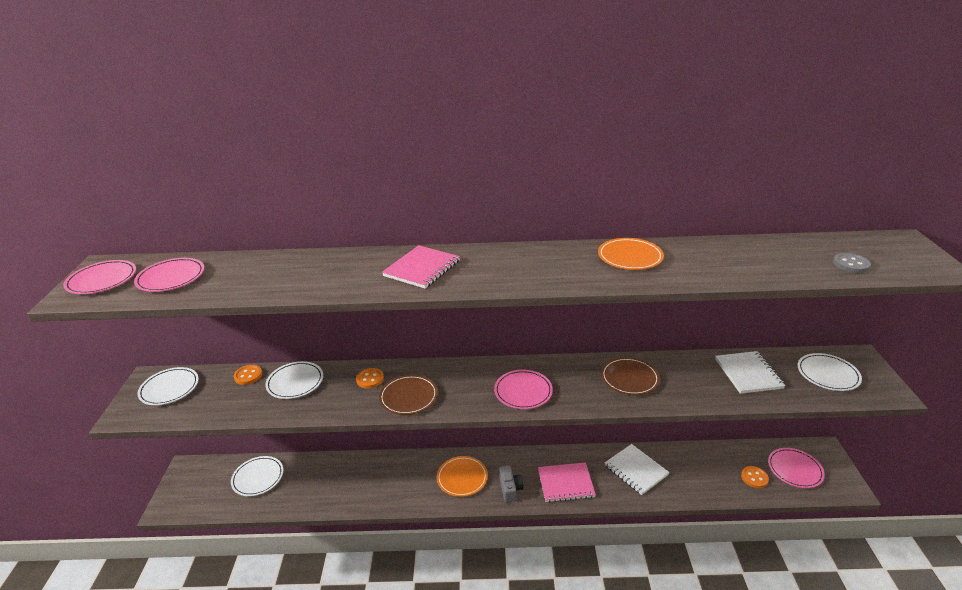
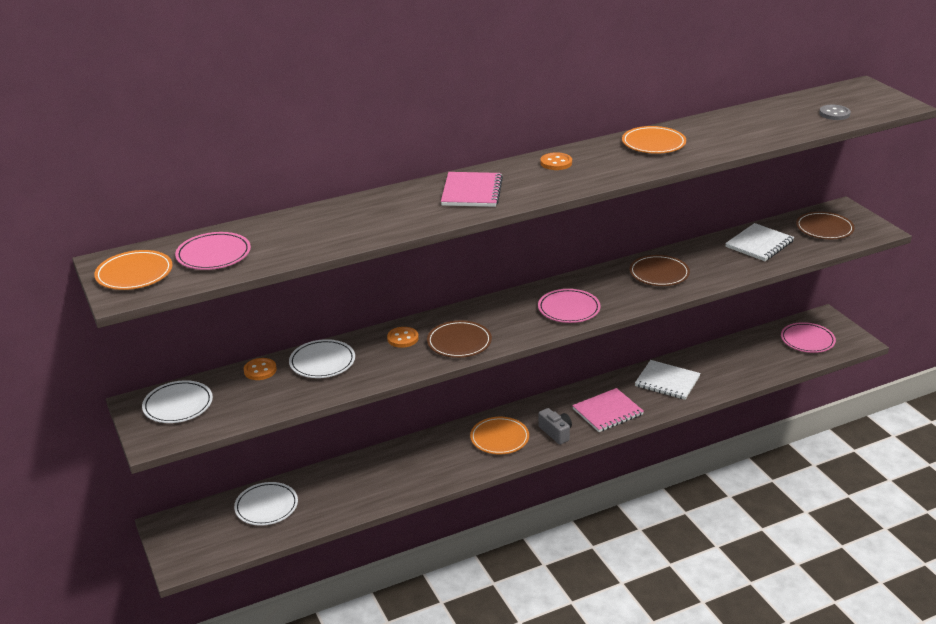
camera: 25 degrees left, 0 degrees up
(102, 280) = (134, 274): pink plate -> orange plate
(748, 373) = (759, 244): white notebook -> white notebook turned 75 degrees clockwise
(754, 478) = (776, 357): orange button -> orange button (556, 163)
(828, 374) = (824, 228): white plate -> brown plate

